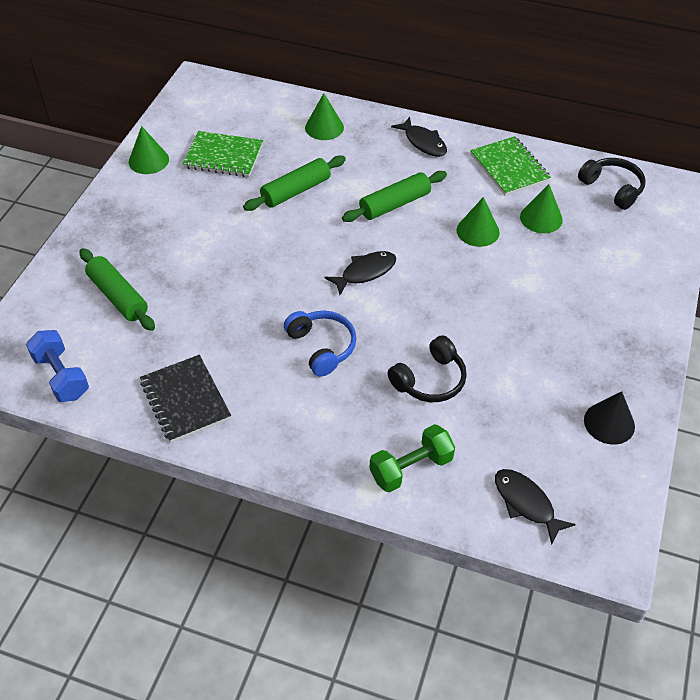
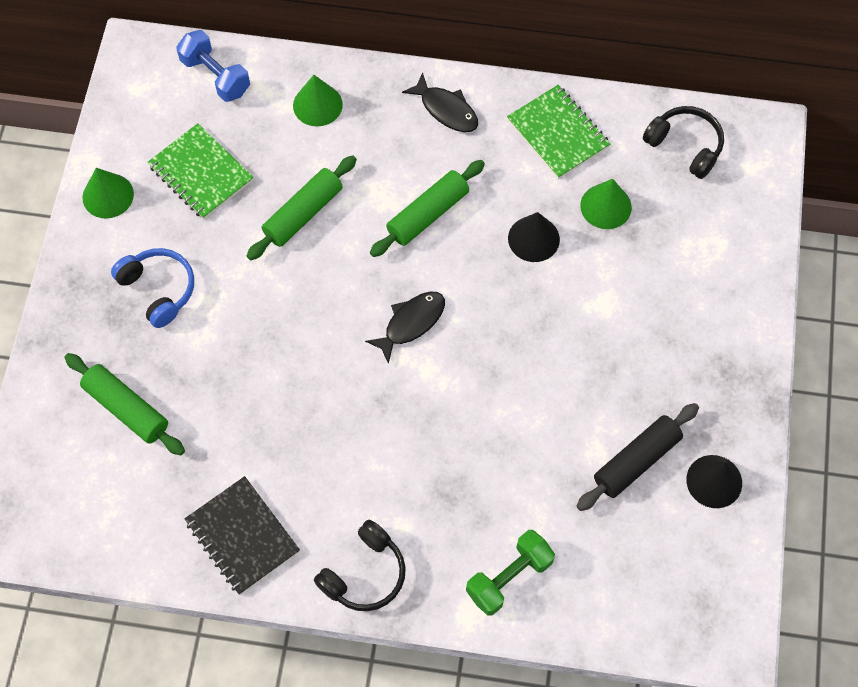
camera: 10 degrees left, 15 degrees up
(61, 376) = (92, 531): blue dumbbell -> blue dumbbell (215, 76)
(223, 156) = (201, 173): green notebook -> green notebook turned 45 degrees clockwise
(321, 347) = (381, 438): blue headphones -> blue headphones (158, 290)
(429, 380) = (511, 460): black headphones -> black headphones (364, 573)
(478, 231) = (533, 239): green cone -> black cone
(526, 503) = (637, 598): black fish -> none
(540, 397) = (636, 461): none -> black rolling pin

